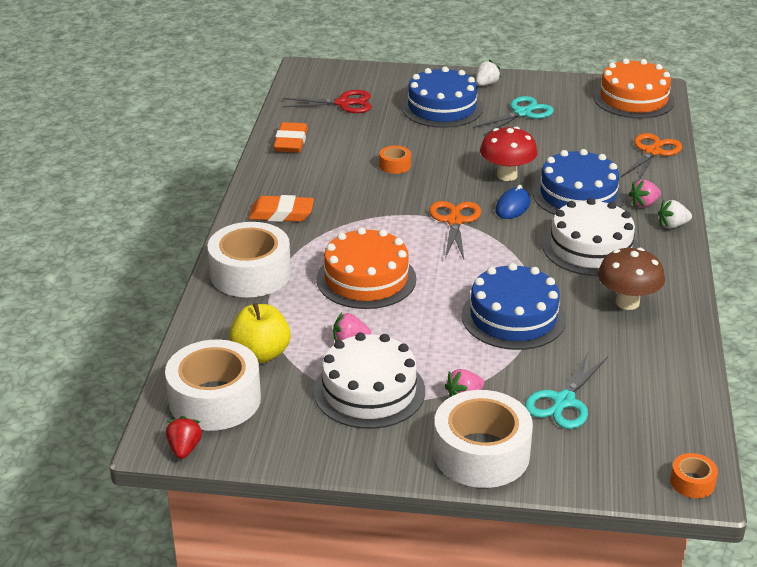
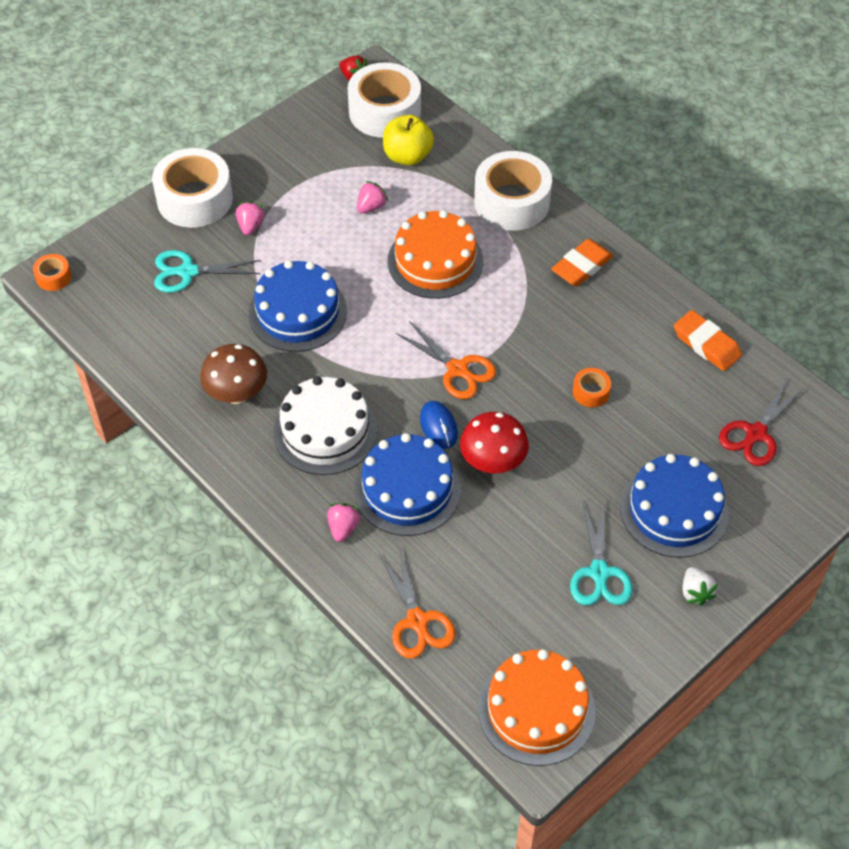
camera: 130 degrees right, 20 degrees up
(369, 391) = (310, 185): white cake -> none
(563, 401) = (188, 272): turquoise scissors -> turquoise scissors turned 75 degrees counterclockwise
(672, 225) = (292, 519): white strawberry -> none

